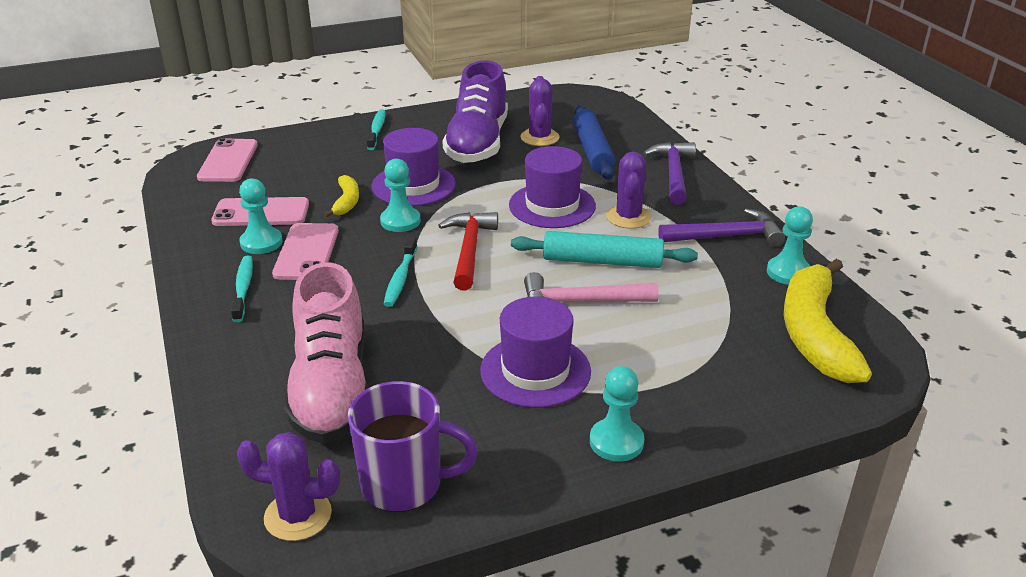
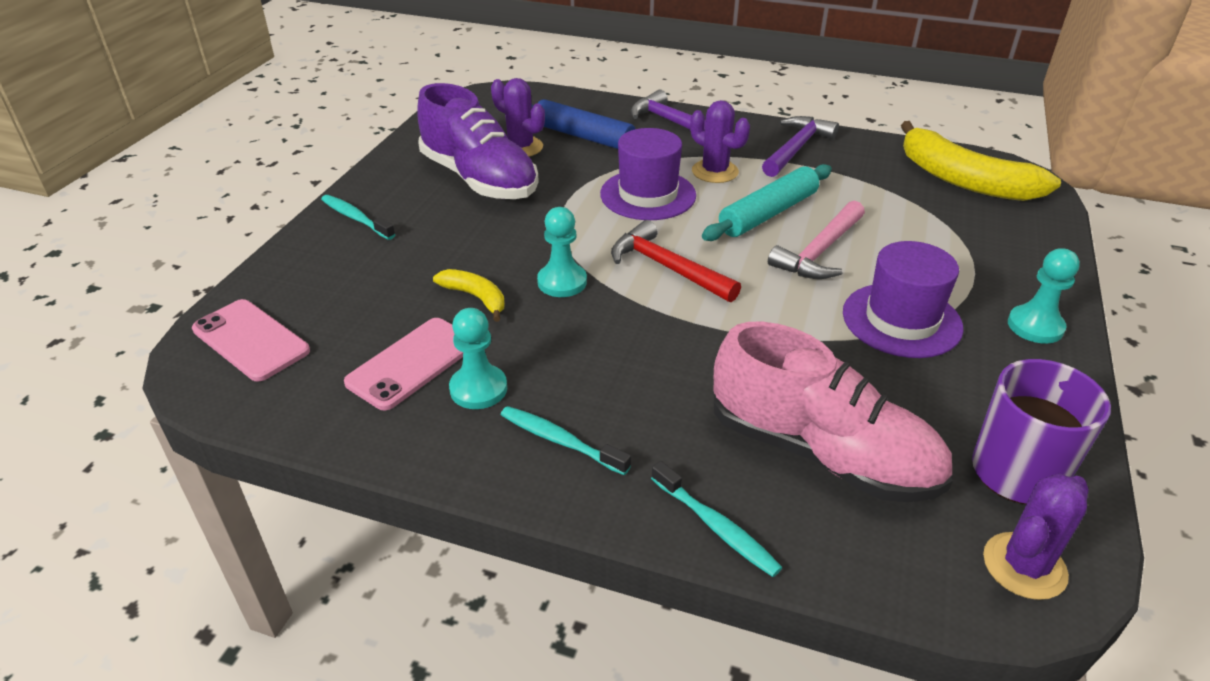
camera: 50 degrees left, 5 degrees up
(306, 252) = (542, 365): pink phone -> none
(400, 278) = (669, 327): turquoise toothbrush -> turquoise toothbrush (716, 527)
(413, 185) = (504, 245): purple hat -> none
(788, 272) = (874, 151): turquoise pawn -> none

